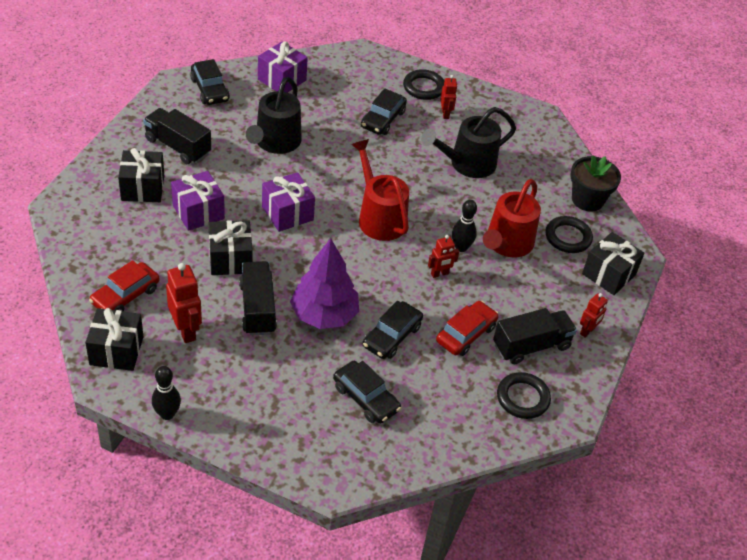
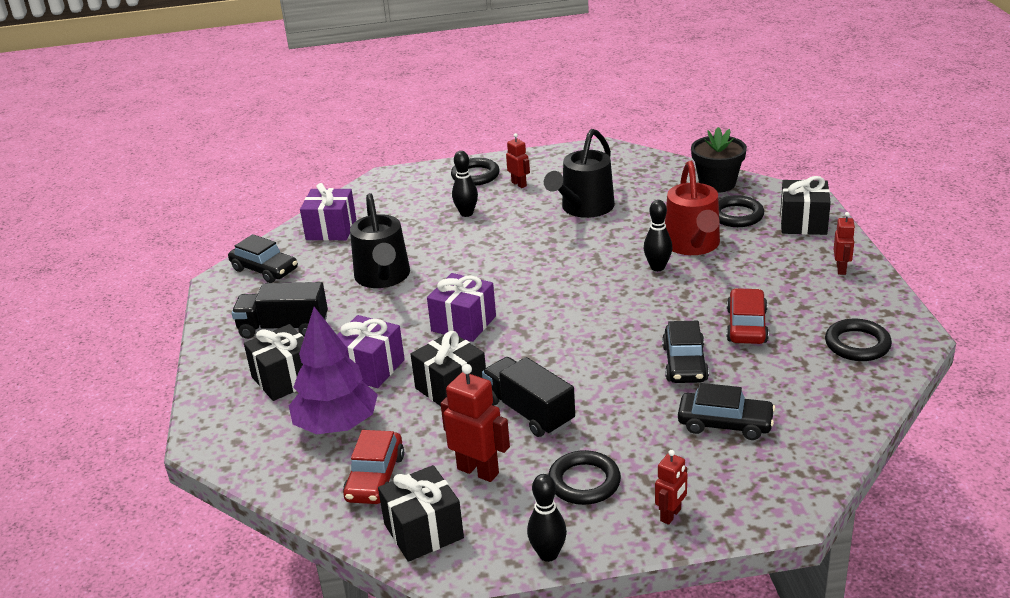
camera: 25 degrees left, 15 degrees down
(237, 380) = (584, 482): none -> black ring
(324, 315) = (600, 381): purple tree -> purple tree (337, 425)
(379, 217) = (556, 283): red watering can -> none
(383, 119) = (466, 213): black car -> black bowling pin
(439, 274) = (665, 295): red robot -> red robot (671, 515)
(531, 346) = (812, 304): black truck -> none

